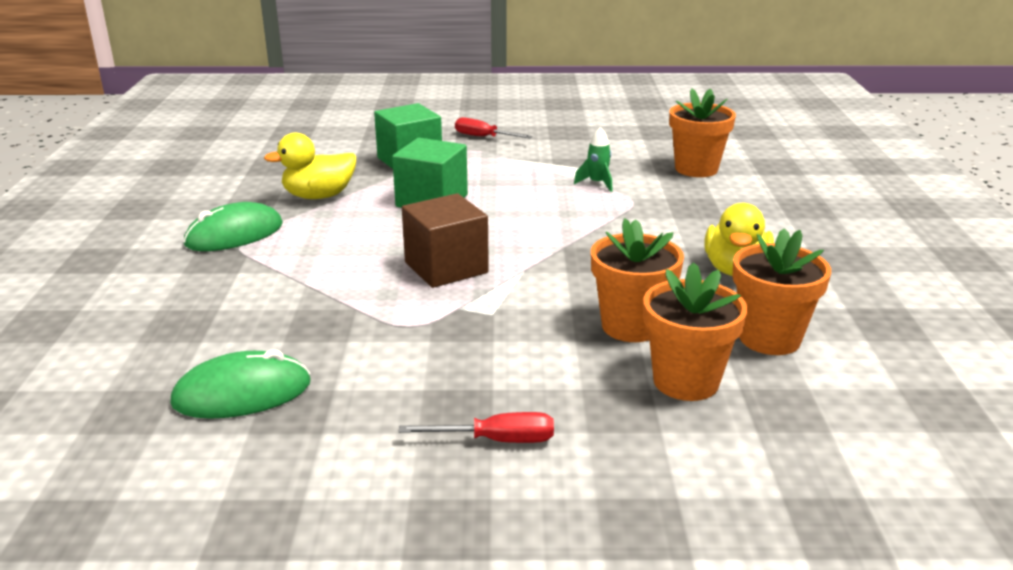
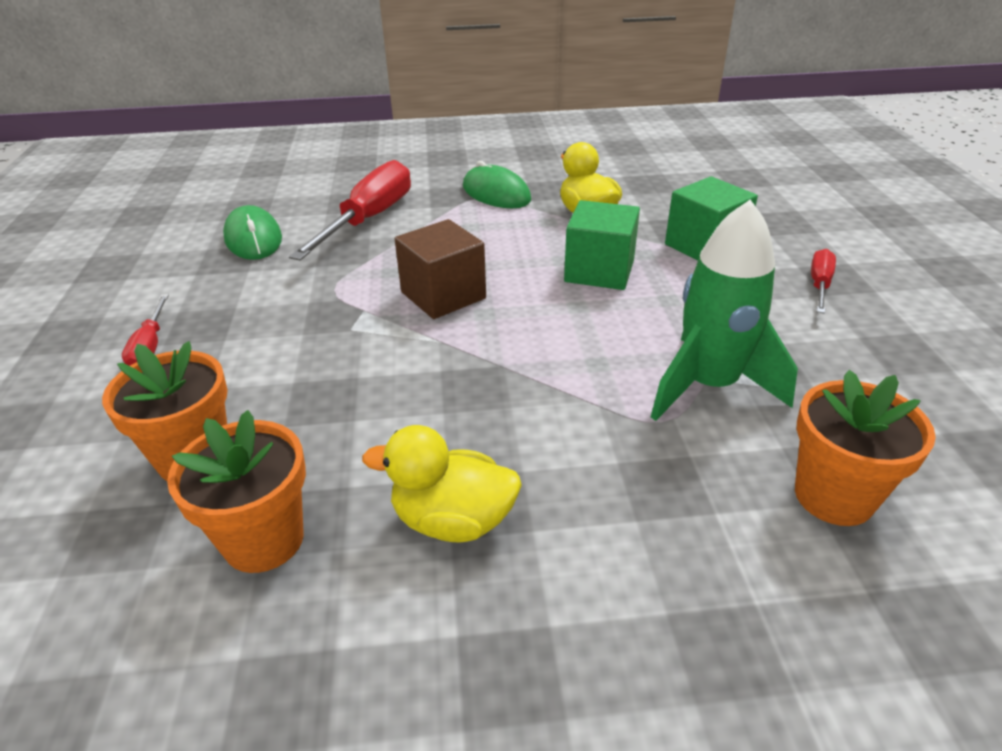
camera: 85 degrees right, 10 degrees up
(245, 309) = (369, 219): none -> red screwdriver
(597, 183) = (709, 386): green rocket -> green rocket, size x2.34
(631, 326) = (313, 419): orange flower pot -> none

